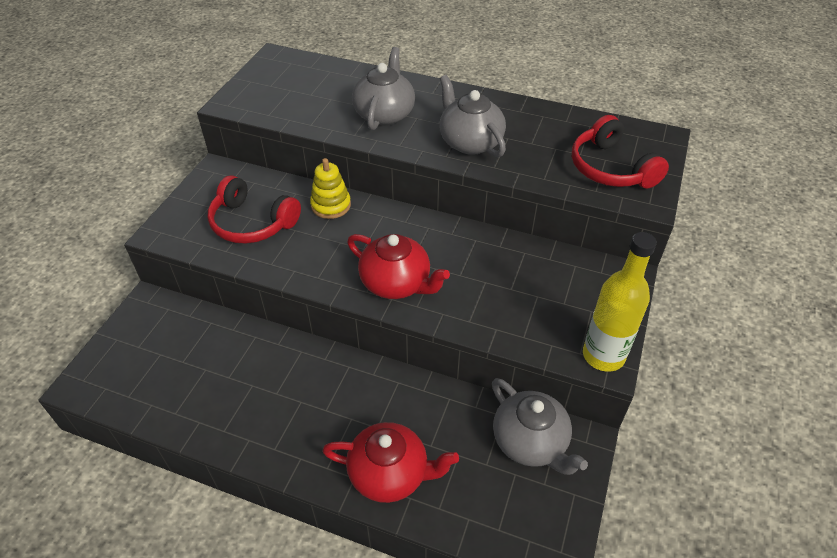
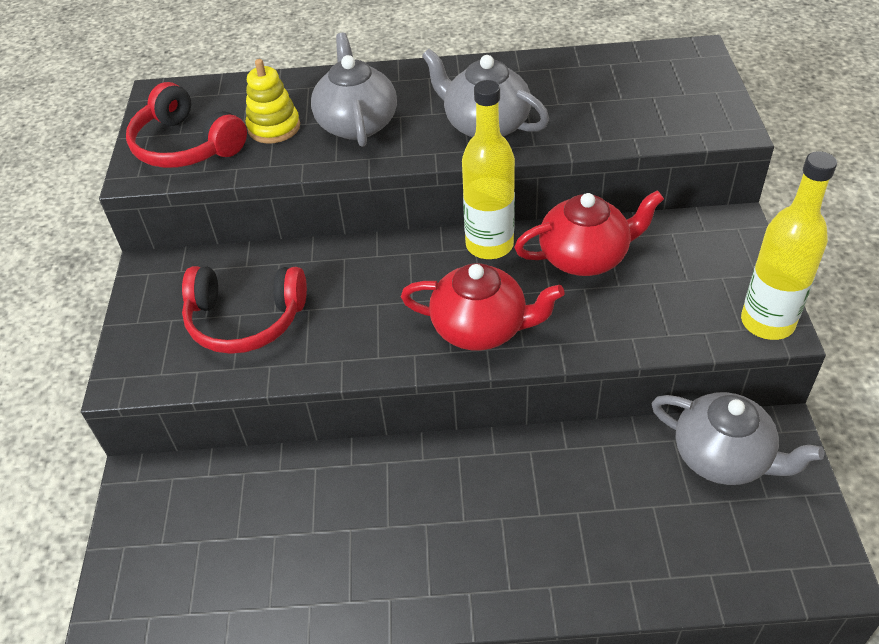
camera: 20 degrees left, 0 degrees up
(331, 205) = (335, 263): yellow stacking toy -> yellow stacking toy (274, 127)
(390, 473) = (589, 562): red teapot -> red teapot (585, 257)
(439, 229) = (489, 245): none -> yellow bottle
(611, 168) = (666, 104): red headphones -> red headphones (186, 146)

